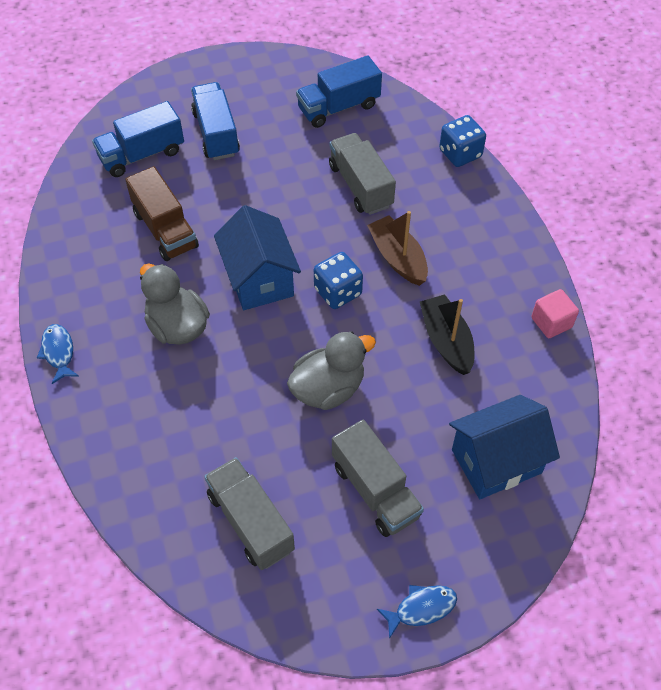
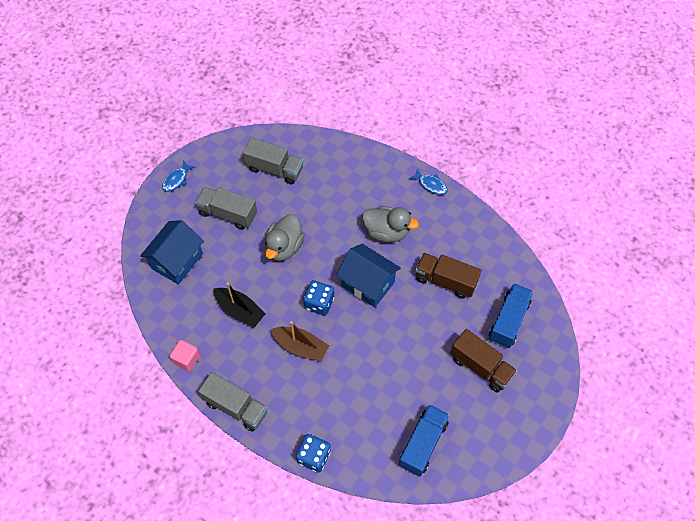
camera: 145 degrees right, 5 degrees up
(216, 133) = (480, 366): blue truck -> brown truck
(360, 186) = (359, 385): grey truck -> grey truck (236, 407)

